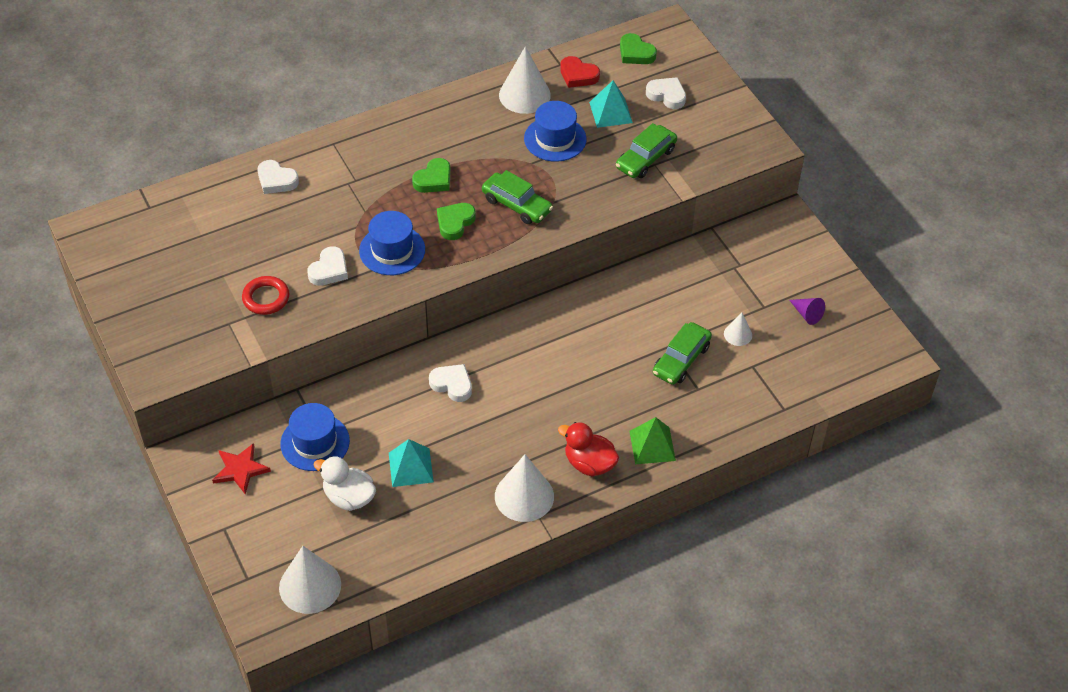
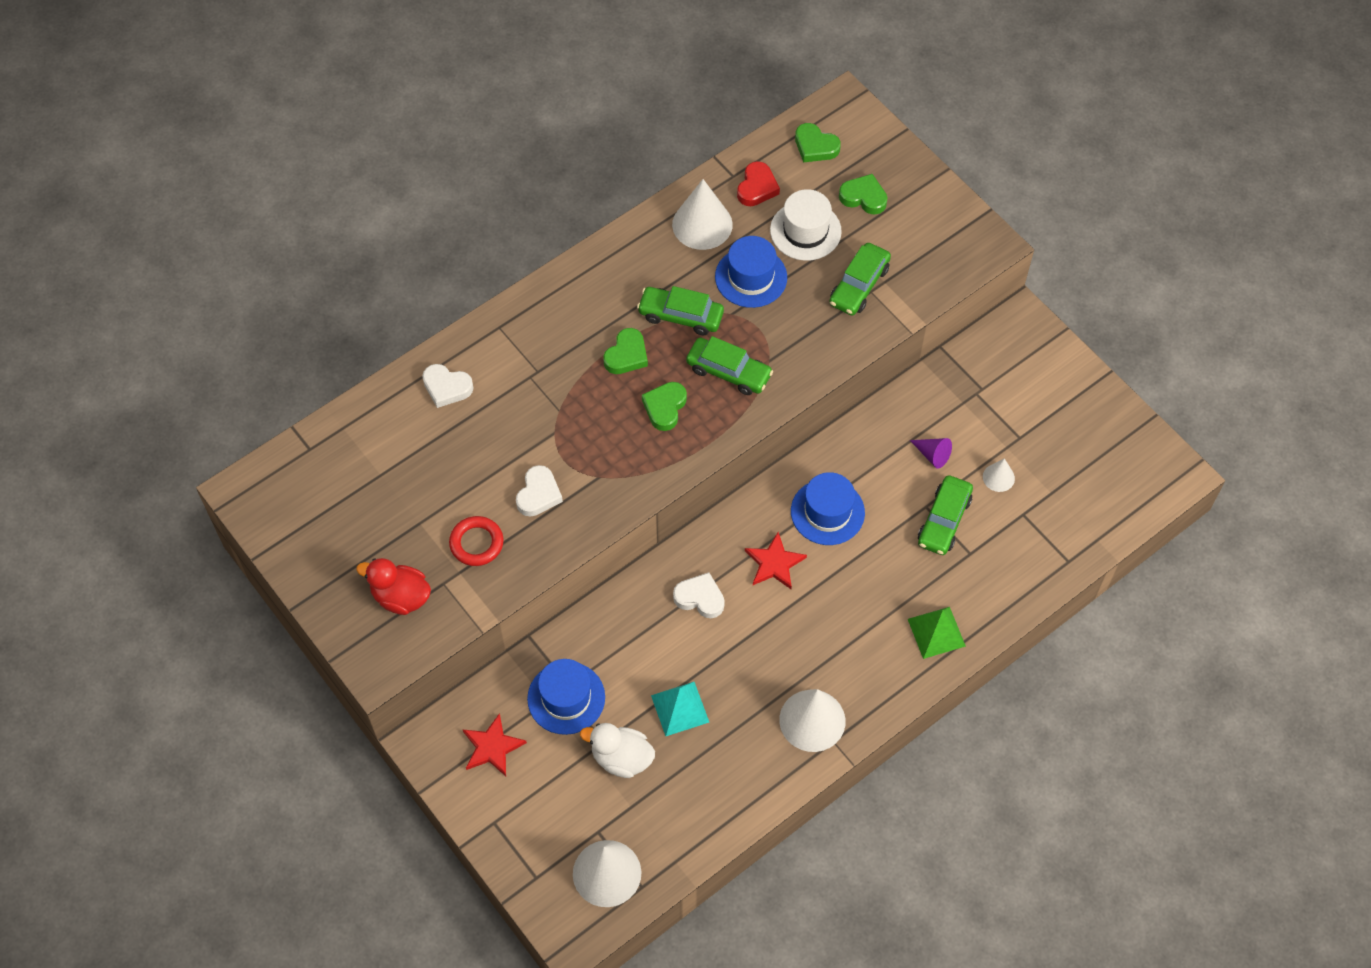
camera: 10 degrees left, 10 degrees up
(392, 250) = (603, 455): blue hat -> blue hat (827, 512)
(487, 158) = (681, 315): none -> green car
(524, 368) = (774, 563): none -> red star
(578, 75) = (757, 187): red heart -> red heart turned 90 degrees counterclockwise
(589, 463) = (873, 667): red duck -> red duck (401, 597)
(610, 112) = (805, 231): turquoise pyramid -> white hat
(667, 95) = (863, 197): white heart -> green heart
(807, 314) = (1068, 438): purple cone -> purple cone (932, 455)

